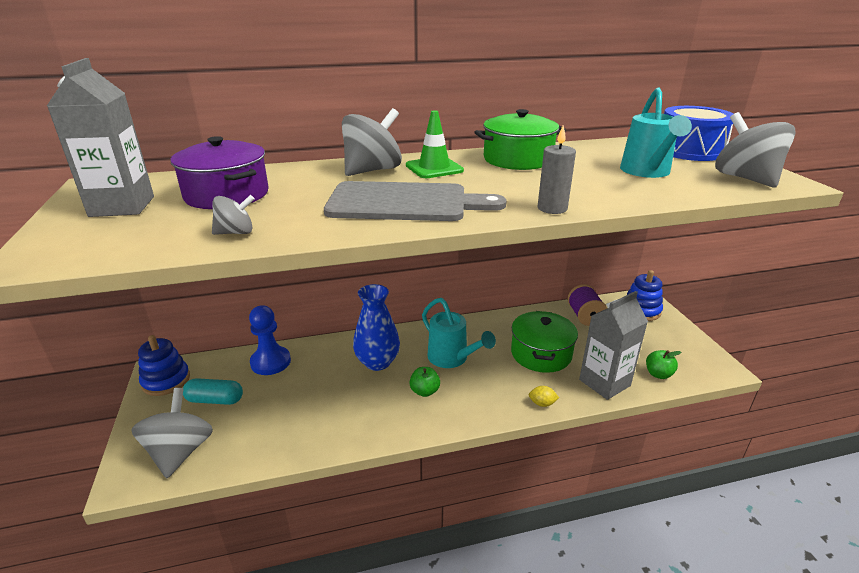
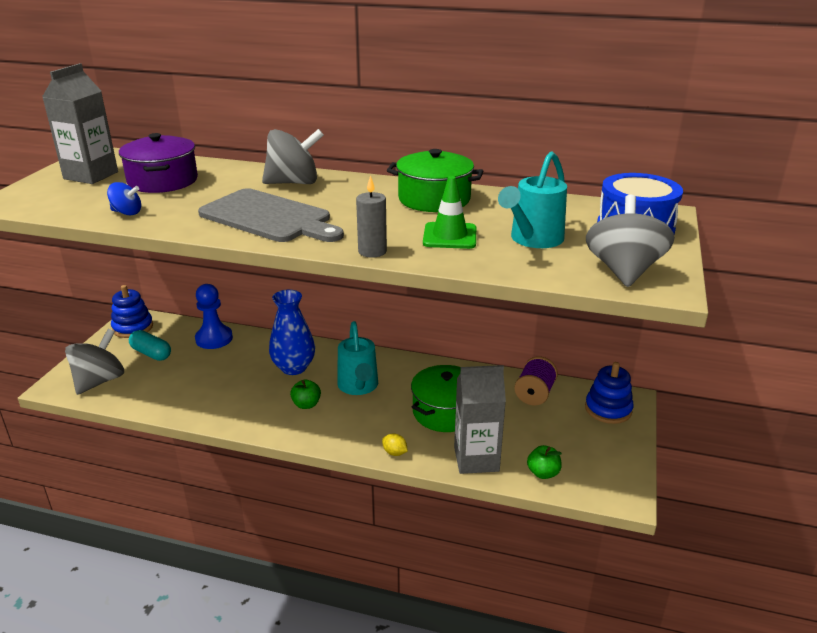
camera: 30 degrees right, 0 degrees up
(236, 233) = (127, 213): grey spinning top -> blue spinning top
(434, 168) = (345, 191): green traffic cone -> green traffic cone (450, 236)

